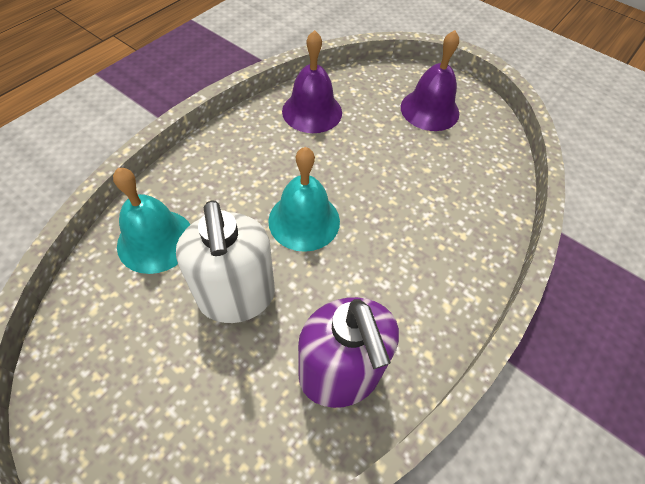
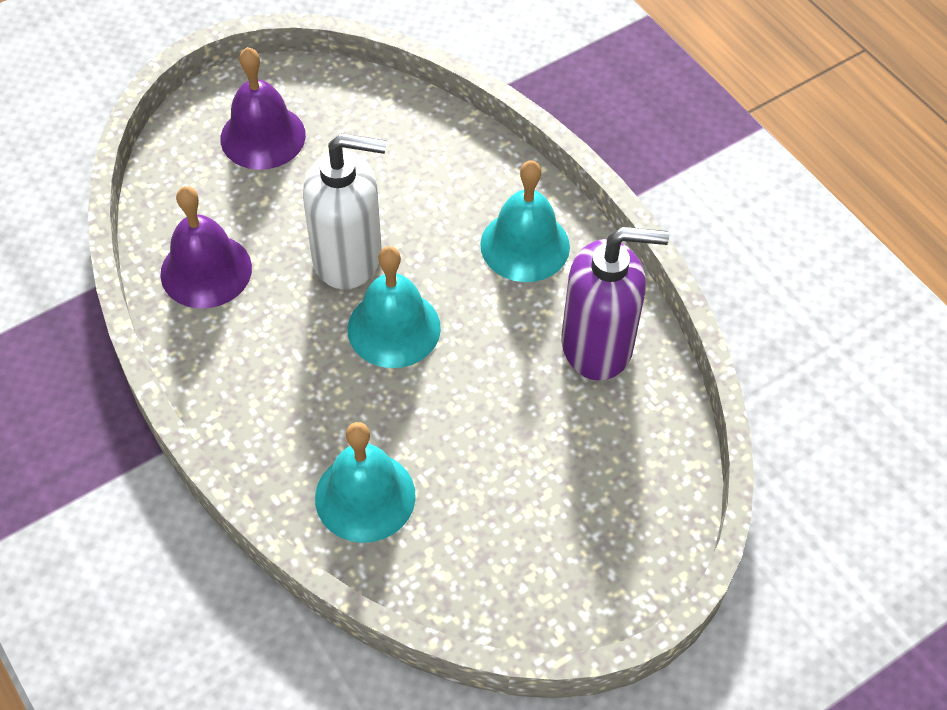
camera: 70 degrees left, 0 degrees up
(237, 297) = (477, 421): white soap dispenser -> white soap dispenser (348, 257)
(418, 289) = (525, 245): none -> turquoise bell

